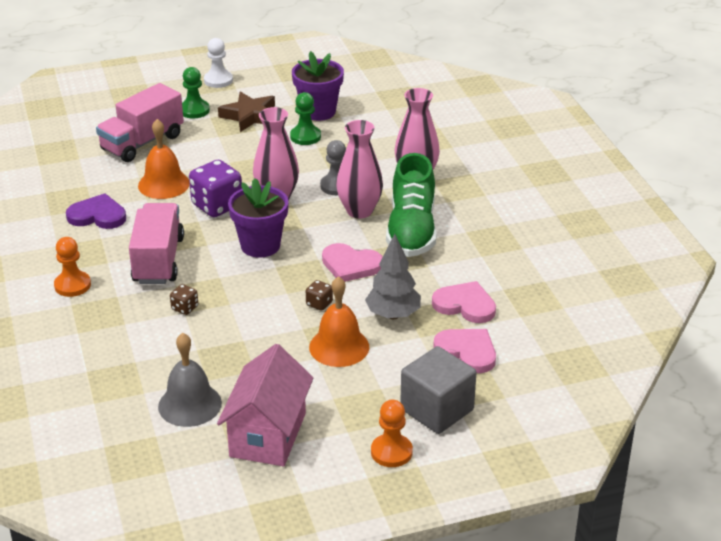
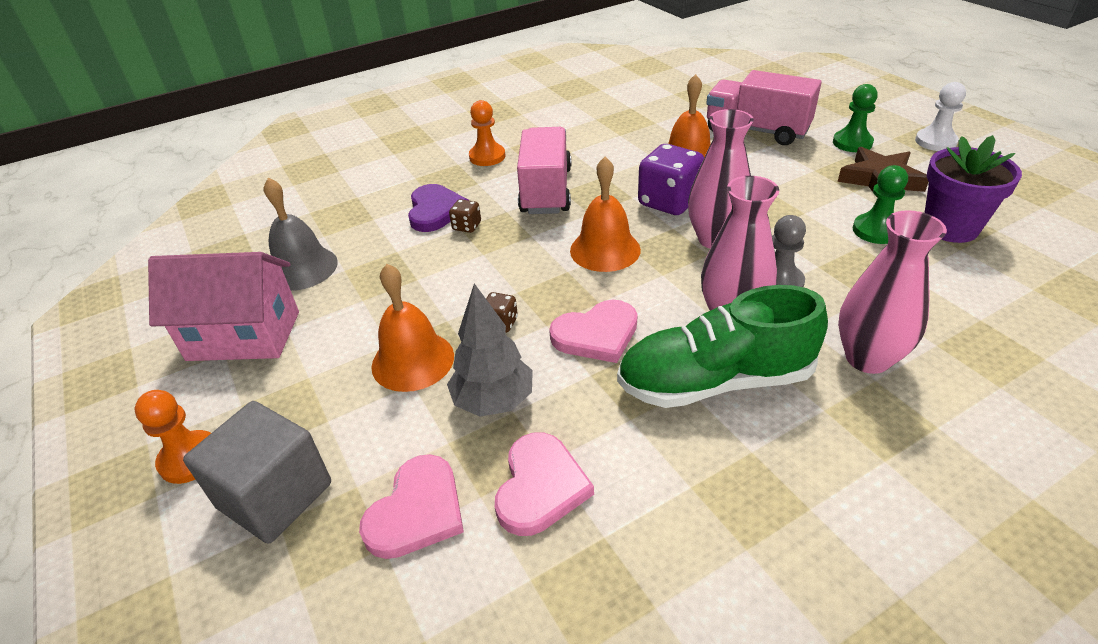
camera: 80 degrees right, 5 degrees up
(97, 215) = (607, 140): purple heart -> purple heart (435, 211)
(158, 260) = (546, 191): pink truck -> pink truck turned 75 degrees counterclockwise
(260, 245) = (605, 250): purple flower pot -> orange bell
(351, 265) = (596, 334): pink heart -> pink heart turned 120 degrees counterclockwise

